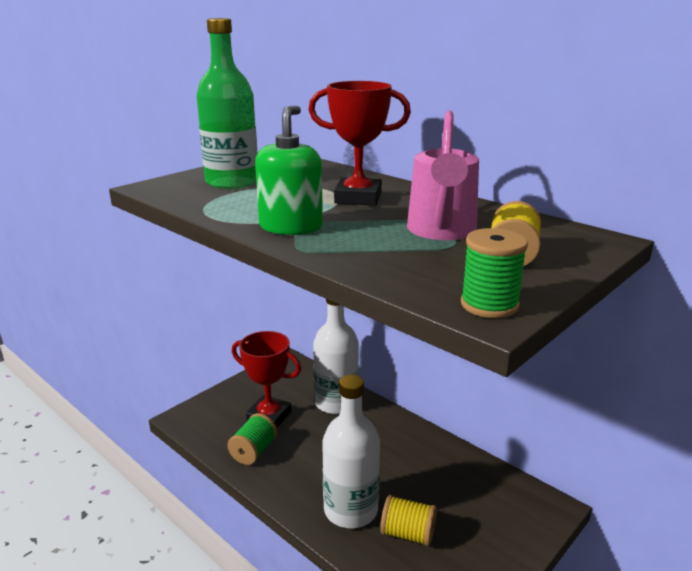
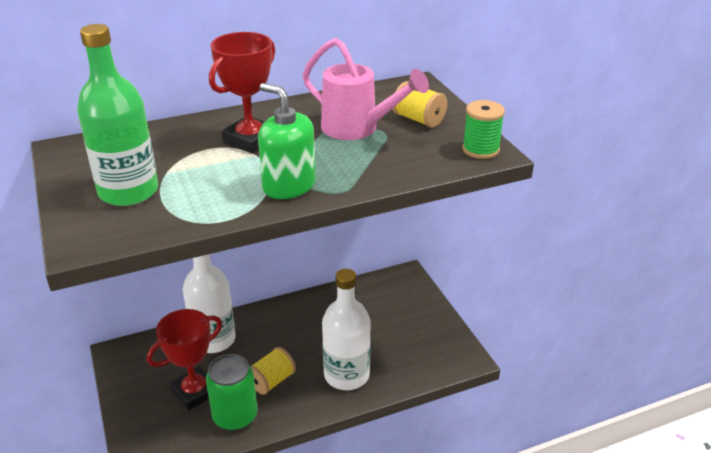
camera: 65 degrees left, 10 degrees up
(253, 451) = (235, 416): green spool -> green can
(408, 534) = (388, 353): yellow spool -> yellow spool (272, 381)

